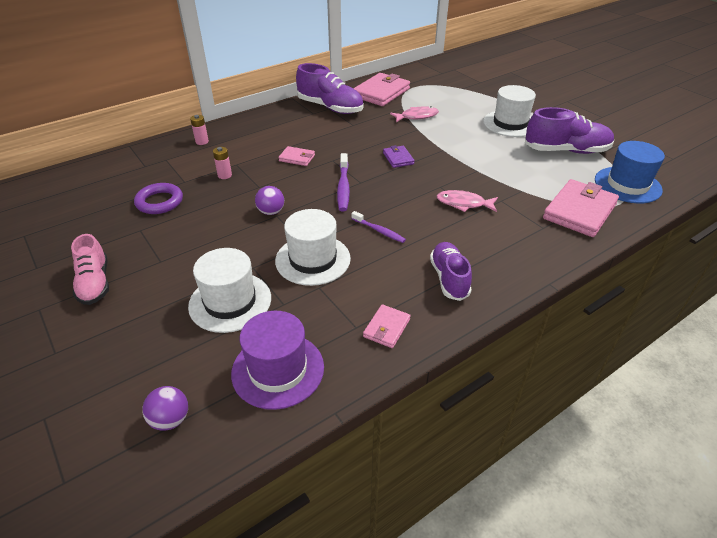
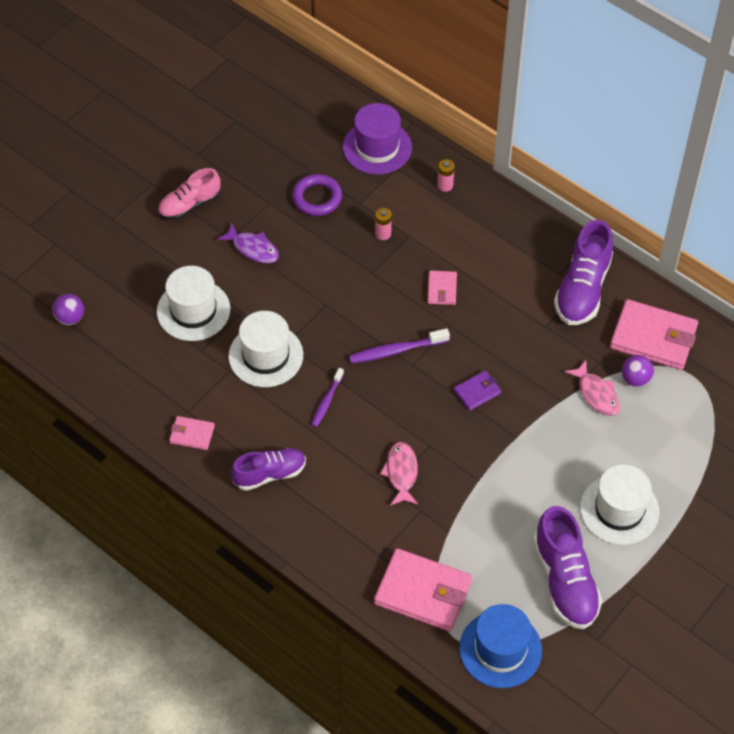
camera: 75 degrees right, 15 degrees up
(184, 248) = (253, 248): none -> purple fish
(271, 212) = (330, 298): purple ball -> purple ball (635, 379)
(278, 370) = (129, 369): purple hat -> purple hat (377, 147)

